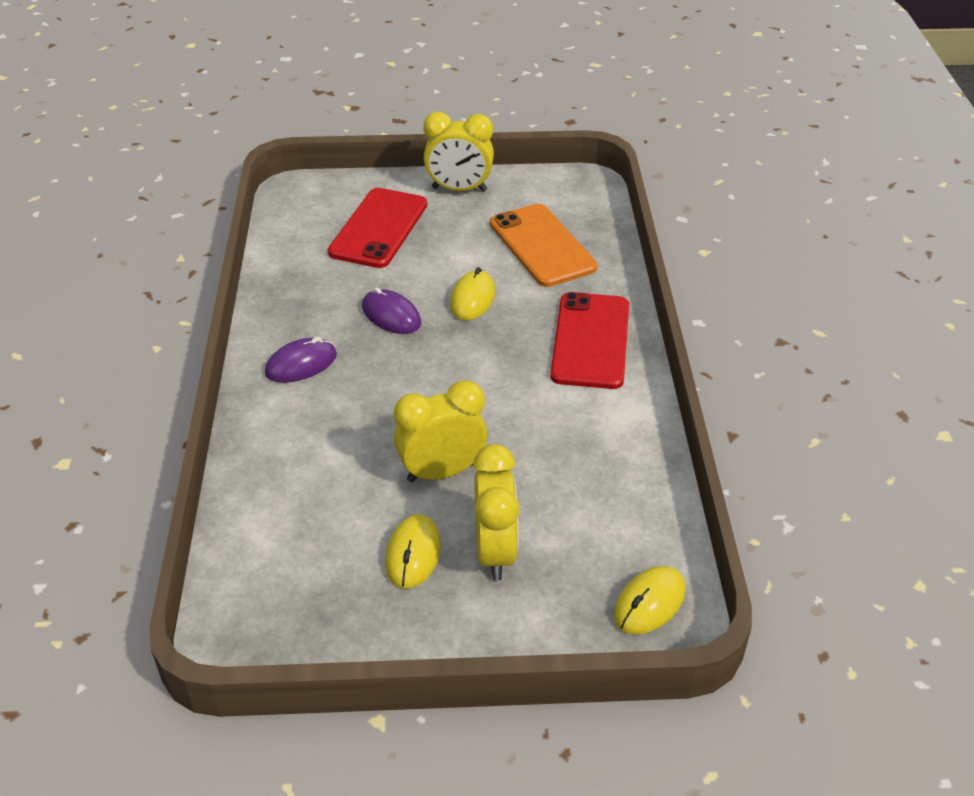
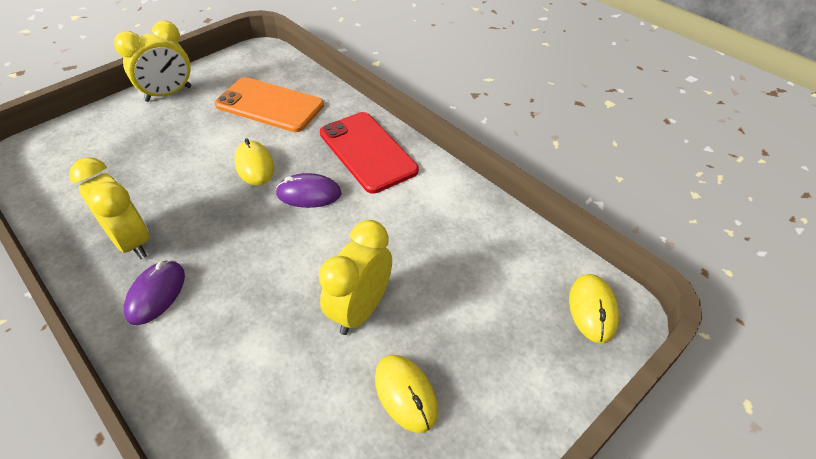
camera: 40 degrees left, 5 degrees up
(378, 228) = (127, 150): red phone -> none
(391, 315) = (201, 211): purple mouse -> purple mouse (309, 194)
(495, 551) = (461, 346): yellow clock -> yellow clock (131, 242)

